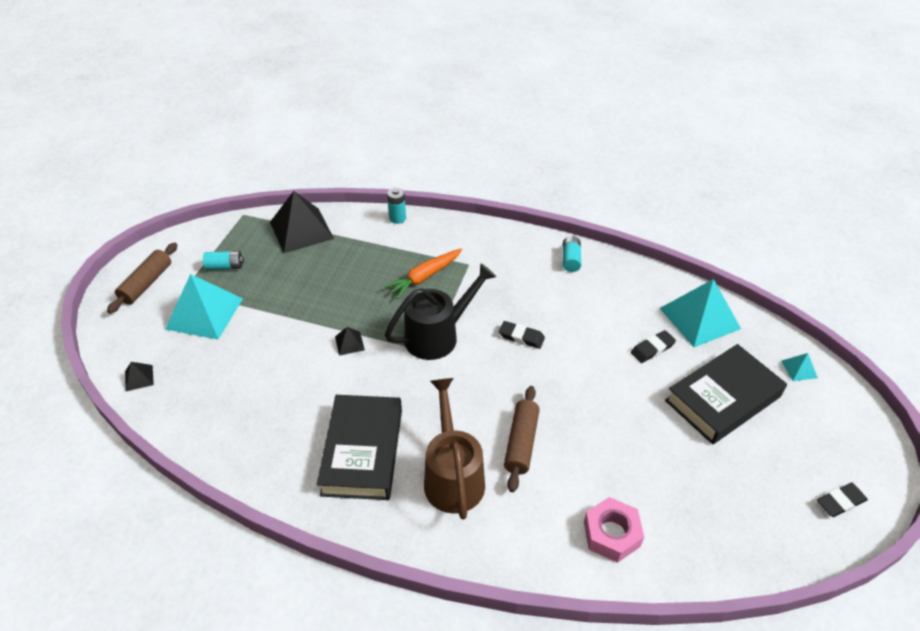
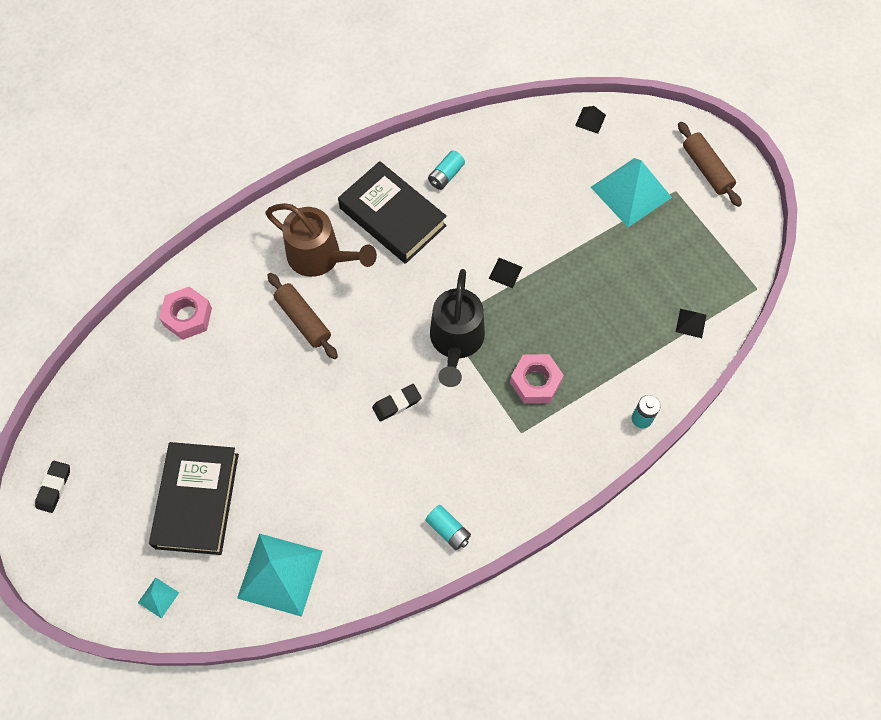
camera: 130 degrees right, 20 degrees up
(225, 266) = (683, 235): turquoise battery -> turquoise battery (446, 175)
(301, 230) = (691, 323): black pyramid -> black pyramid, size x0.44
(424, 277) = (535, 382): orange carrot -> pink nut
(652, 349) = (289, 497): black eraser -> none

